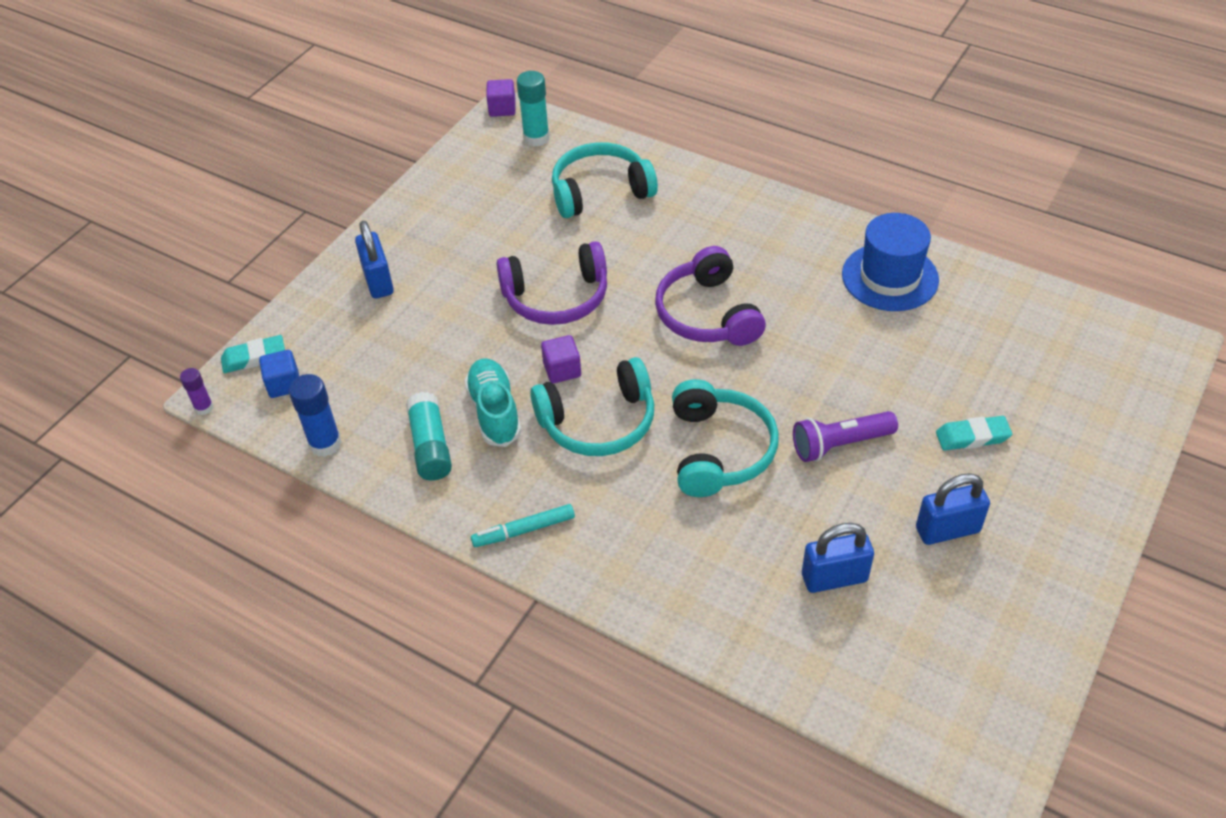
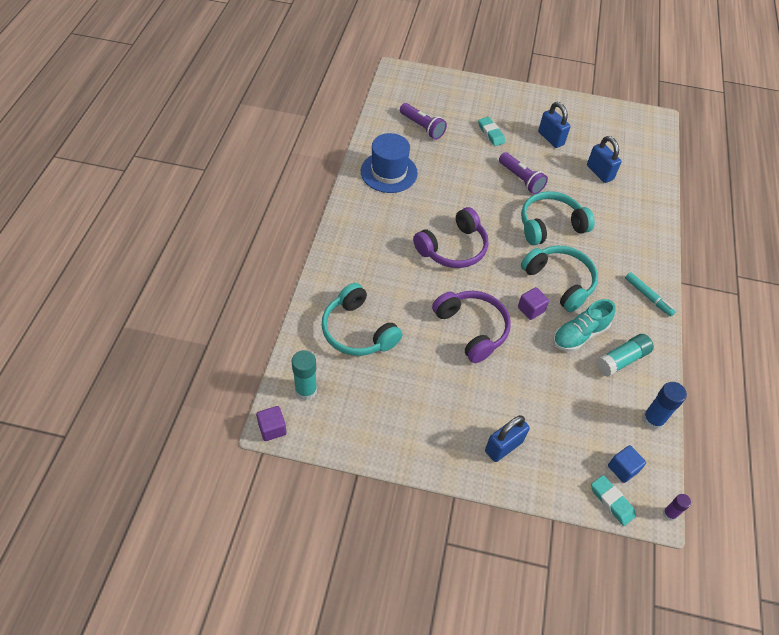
camera: 115 degrees left, 5 degrees up
(1000, 343) = (422, 127): none -> purple flashlight

